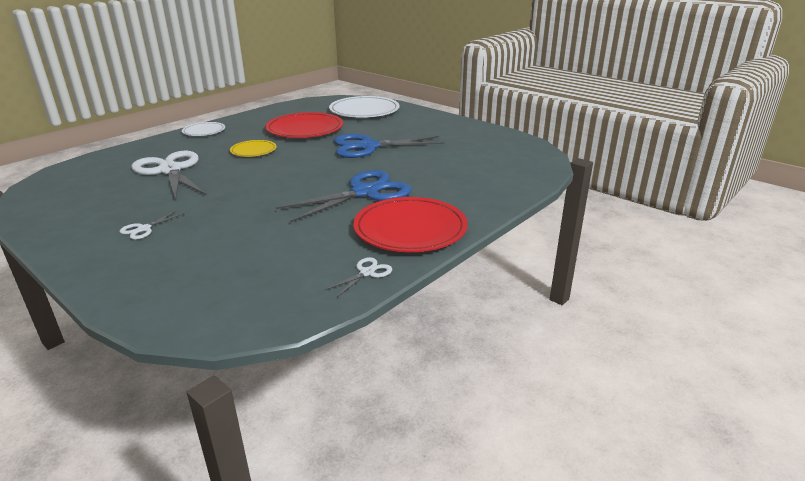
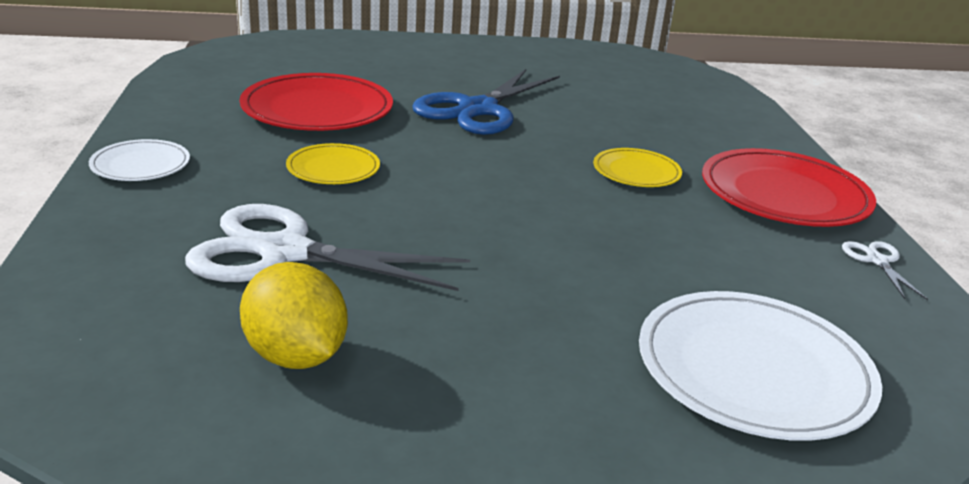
camera: 50 degrees left, 0 degrees up
(98, 198) = (295, 356): none -> yellow lemon
(144, 229) = (525, 356): white scissors -> none
(364, 111) = (328, 56): white plate -> white plate (753, 370)
(364, 192) = (636, 172): blue scissors -> yellow plate

